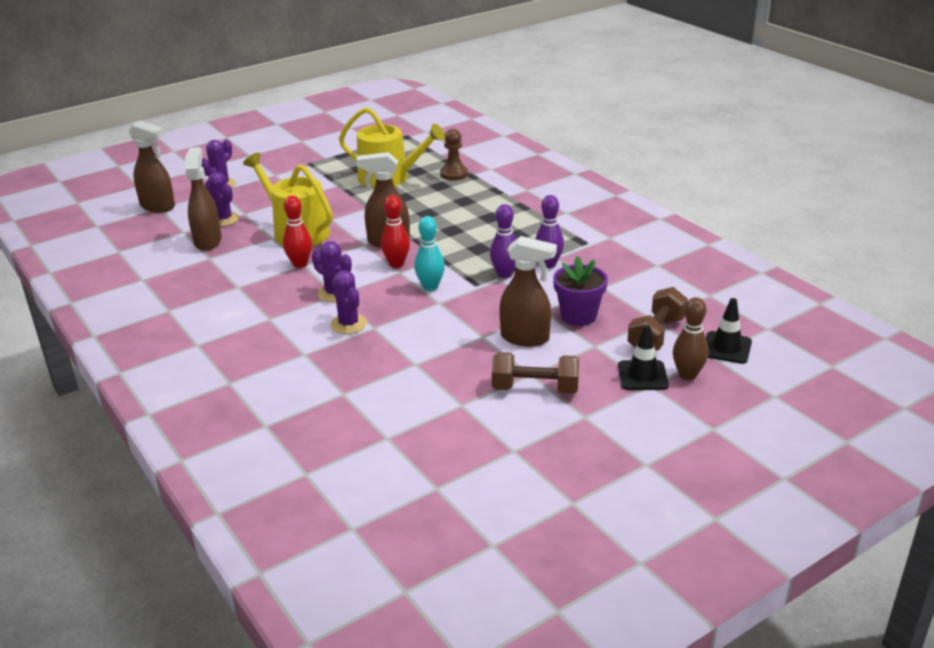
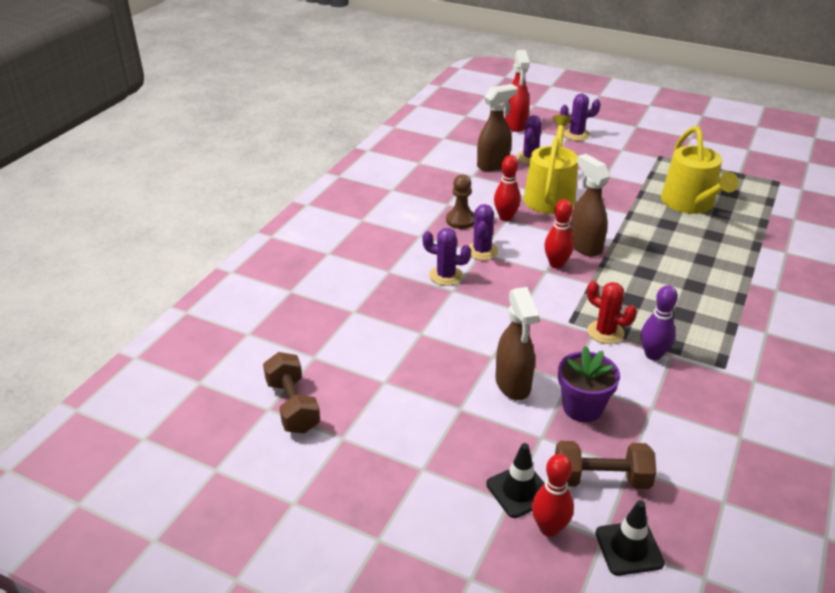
camera: 60 degrees right, 5 degrees up
(158, 207) = (515, 125): brown spray bottle -> red spray bottle
(348, 324) = (445, 276): purple cactus -> purple cactus turned 75 degrees clockwise
(430, 287) = (540, 296): turquoise bowling pin -> none
(454, 174) = (745, 235): brown pawn -> brown pawn (460, 220)
(504, 274) = (605, 332): purple bowling pin -> red cactus
(535, 389) = (440, 419): brown dumbbell -> brown dumbbell (292, 406)
(687, 375) = (549, 528): brown bowling pin -> red bowling pin

